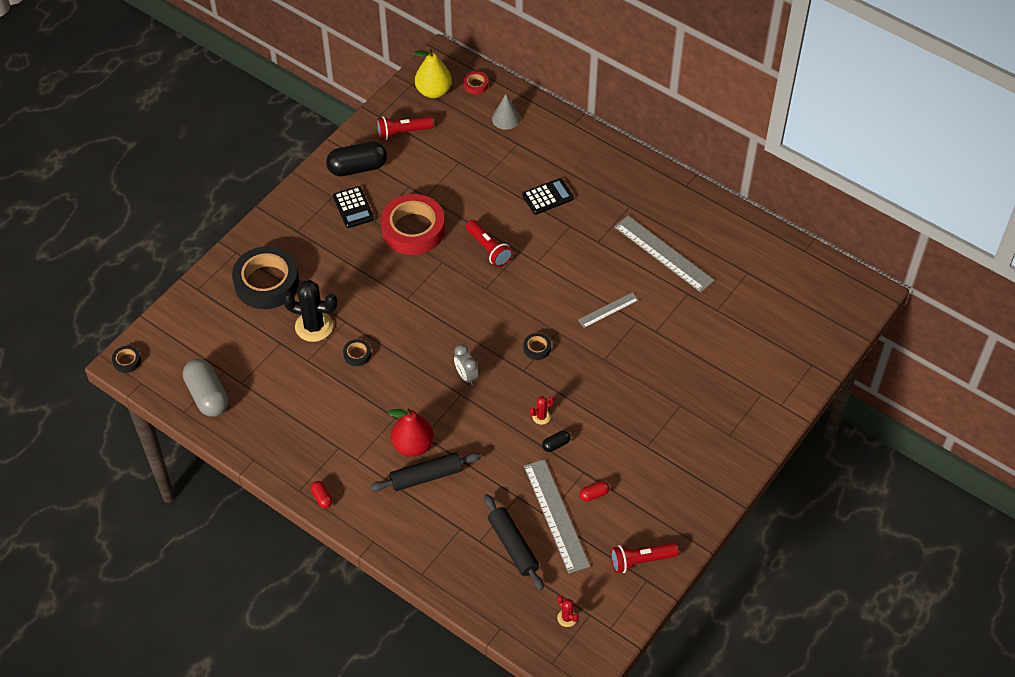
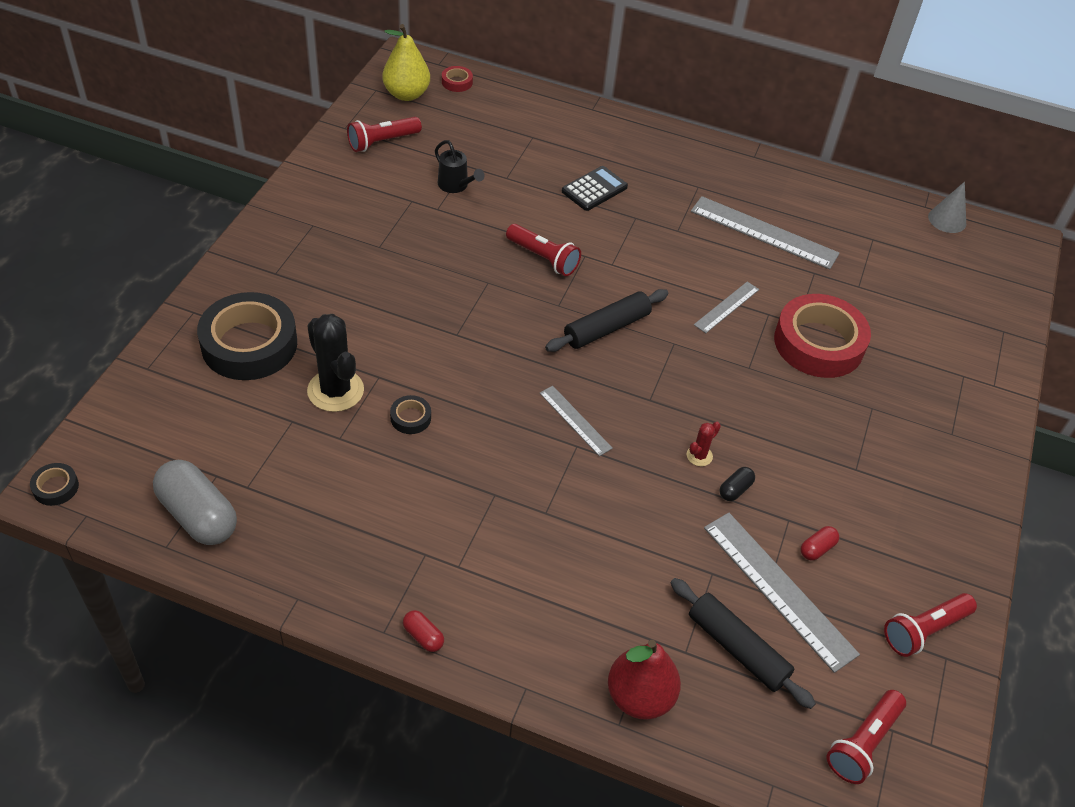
camera: 20 degrees left, 5 degrees down
(314, 326) = (335, 390): black cactus -> black cactus turned 60 degrees clockwise
(353, 208) = (345, 234): black calculator -> none
(357, 168) = (336, 188): black capsule -> none
(413, 229) = (435, 249): red tape -> red tape (818, 343)
(413, 445) = (535, 529): red pear -> red pear (639, 696)
(426, 476) = (571, 571): black rolling pin -> black rolling pin (607, 328)
(445, 178) = (456, 186): none -> black watering can
(466, 376) = (575, 420): grey clock -> grey ruler
(505, 118) = (507, 112): grey cone -> grey cone (947, 220)
(537, 348) = (656, 368): black tape -> none
(567, 618) = (862, 744): red cactus -> red flashlight

